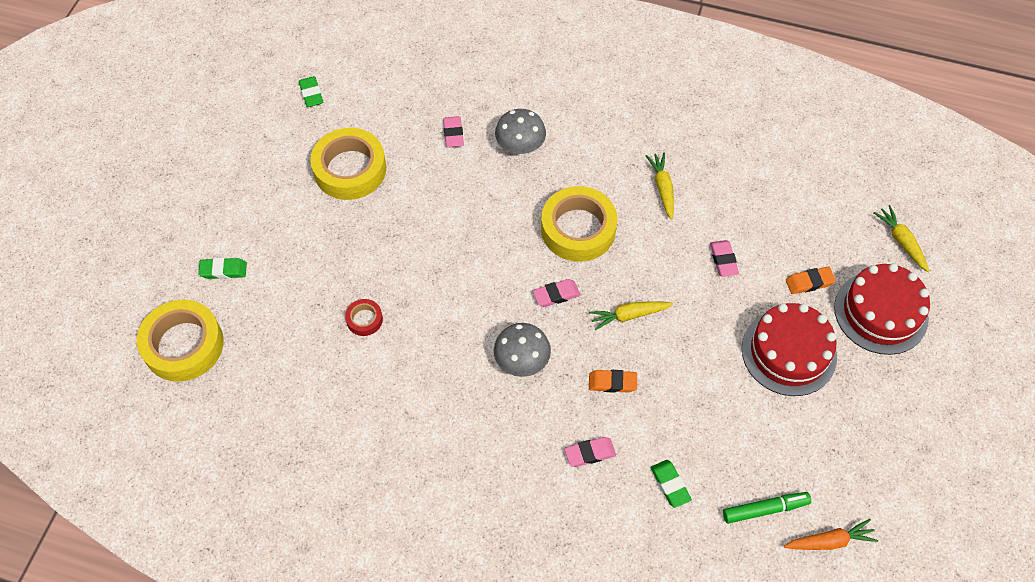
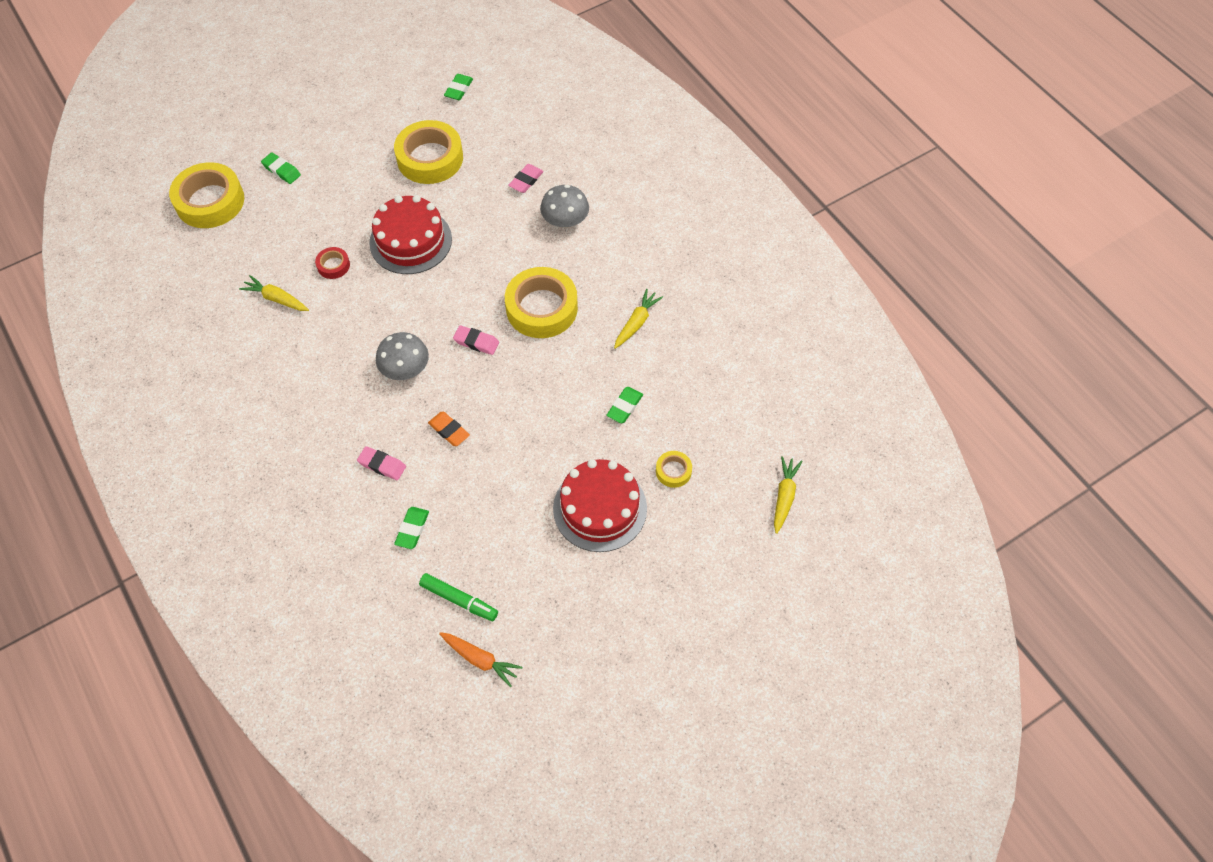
camera: 40 degrees right, 0 degrees up
(629, 315) = (511, 394): yellow carrot -> yellow carrot (276, 299)
(723, 260) = (624, 407): pink eraser -> green eraser
(809, 282) = (673, 471): orange eraser -> yellow tape
(881, 312) = (705, 535): red cake -> red cake (410, 241)

